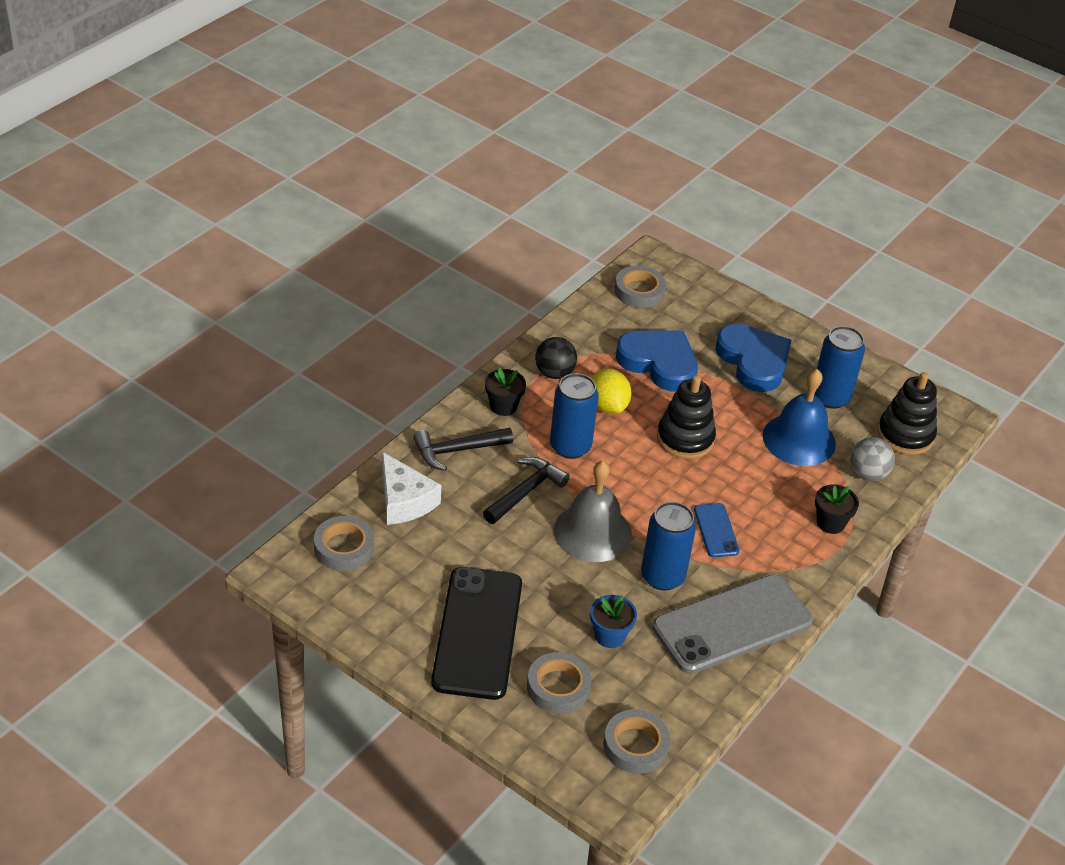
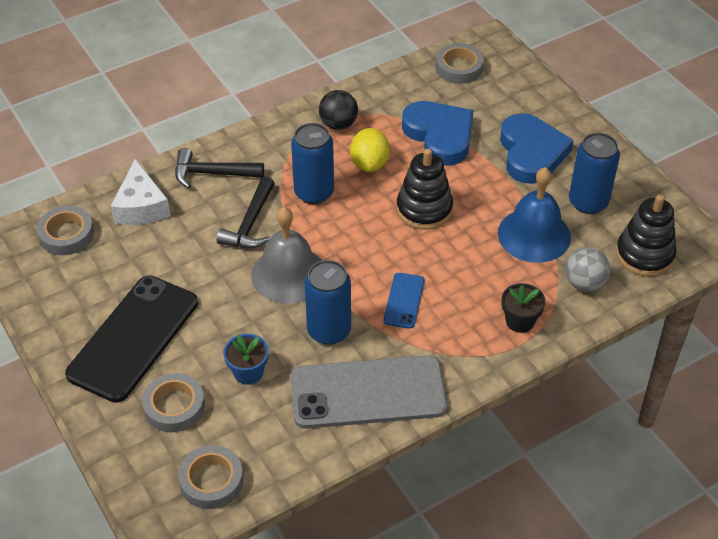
camera: 25 degrees right, 5 degrees up
(503, 406) = (276, 144): black flower pot -> none
(526, 492) = (250, 223): black hammer -> black hammer turned 135 degrees clockwise

